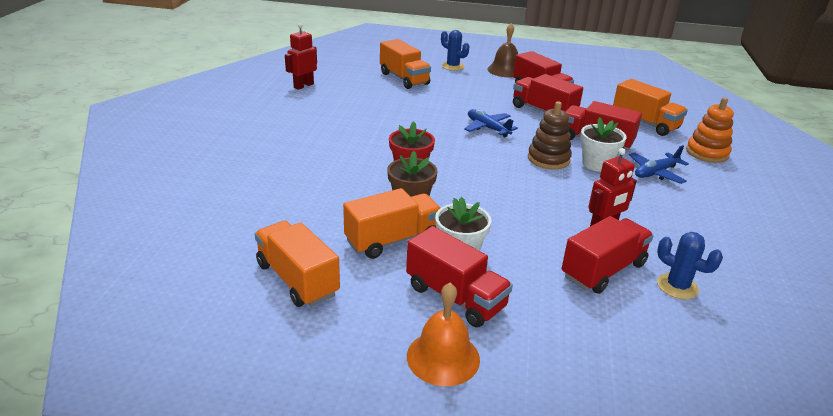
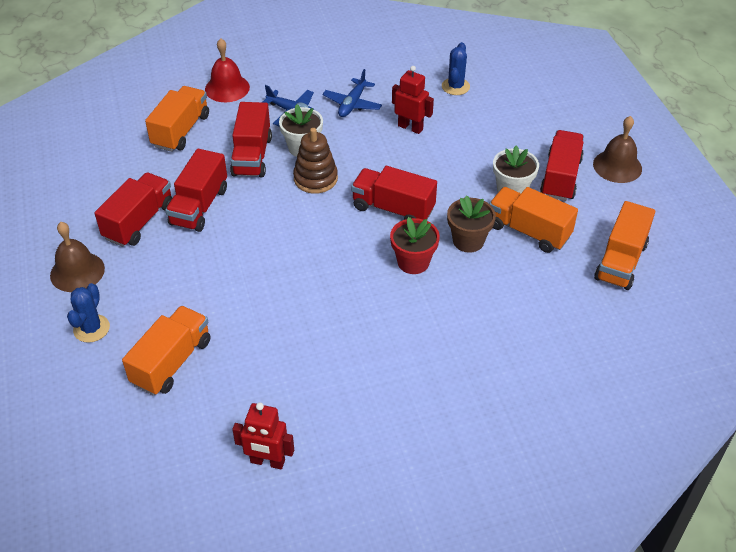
camera: 115 degrees left, 15 degrees up
(443, 357) = (617, 166): orange bell -> brown bell
(487, 128) = (276, 237): blue plane -> blue plane (352, 104)
(603, 270) = (467, 119): red truck -> red truck (393, 208)
(707, 153) = (227, 88): orange stacking toy -> red bell

